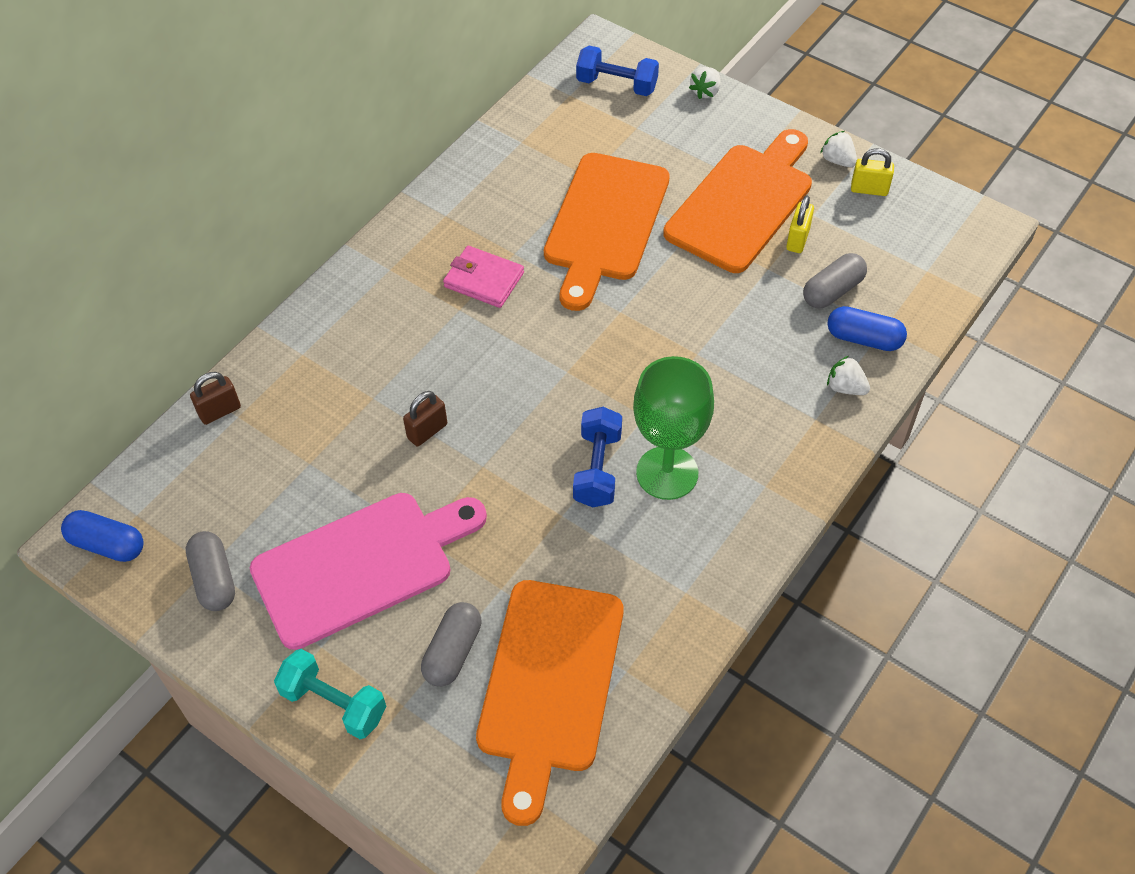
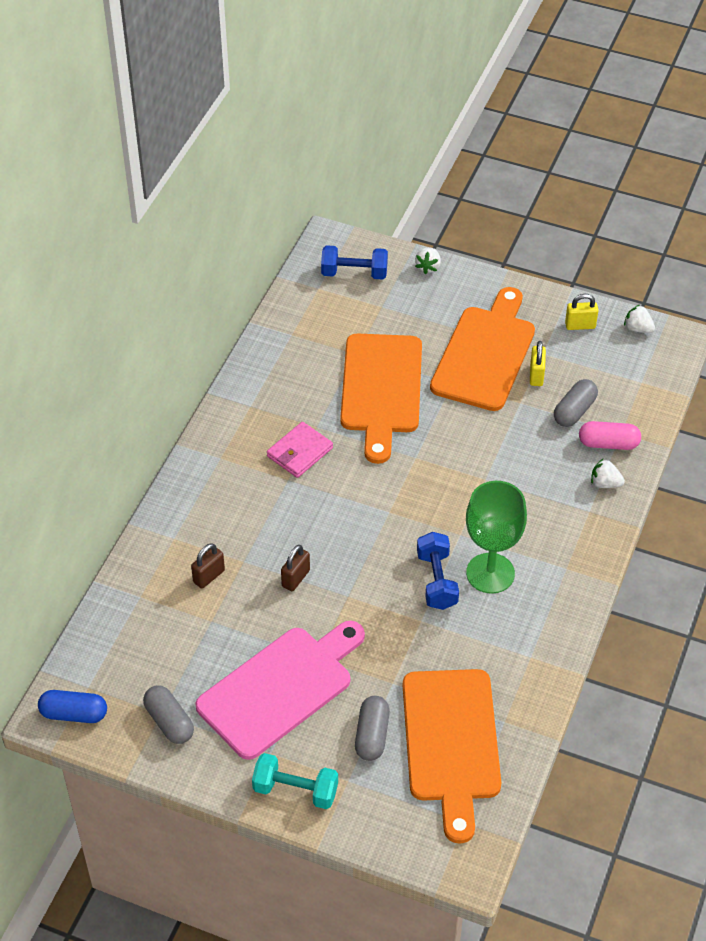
camera: 15 degrees left, 5 degrees down
(220, 411) = (124, 595): brown padlock -> brown padlock (209, 576)
(484, 280) = (299, 452): pink wallet -> pink wallet turned 60 degrees counterclockwise
(837, 160) = (549, 306): white strawberry -> white strawberry (638, 328)
(864, 339) = (608, 444): blue capsule -> pink capsule

